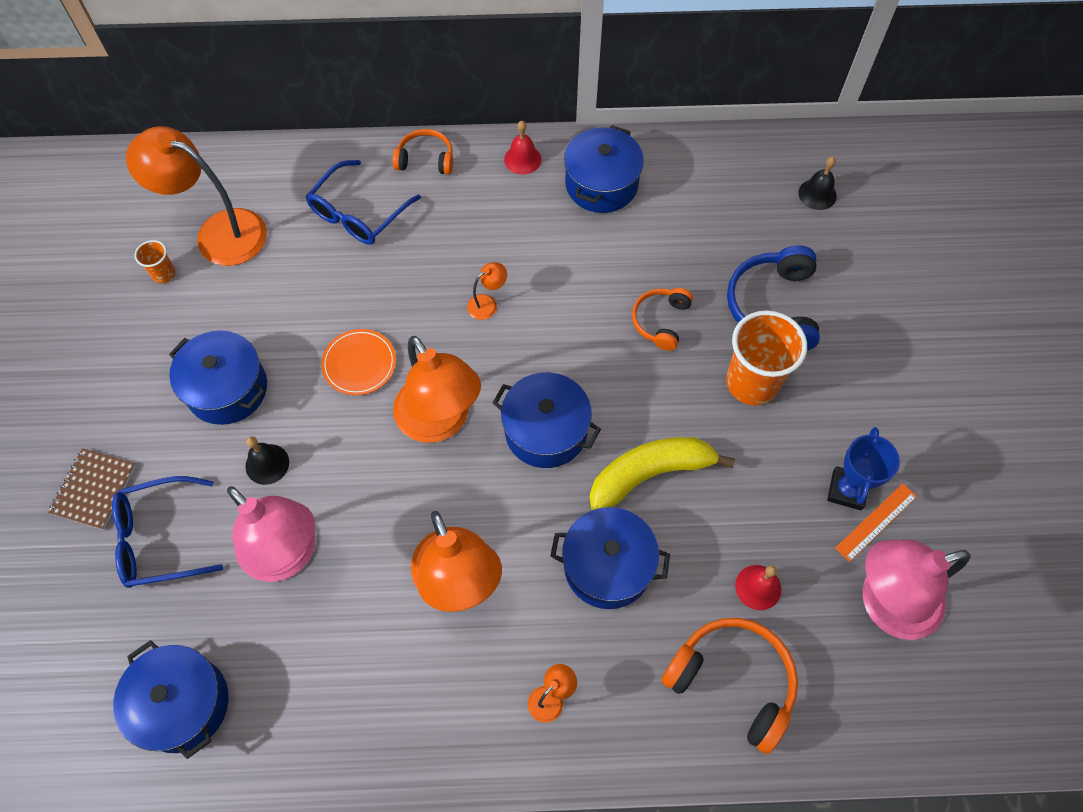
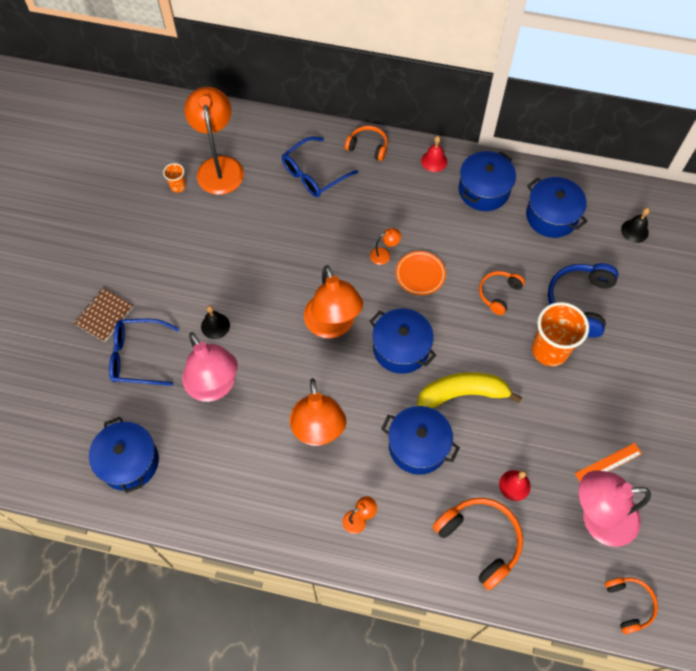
camera: 15 degrees right, 0 degrees up
(218, 232) = (219, 166): orange lamp -> orange lamp turned 45 degrees clockwise
(227, 389) = (201, 271): blue pot -> blue pot (551, 216)
(359, 364) = (290, 275): orange plate -> orange plate (420, 274)
(847, 490) = (594, 437): blue trophy -> none
(963, 716) = (629, 604): none -> orange headphones

